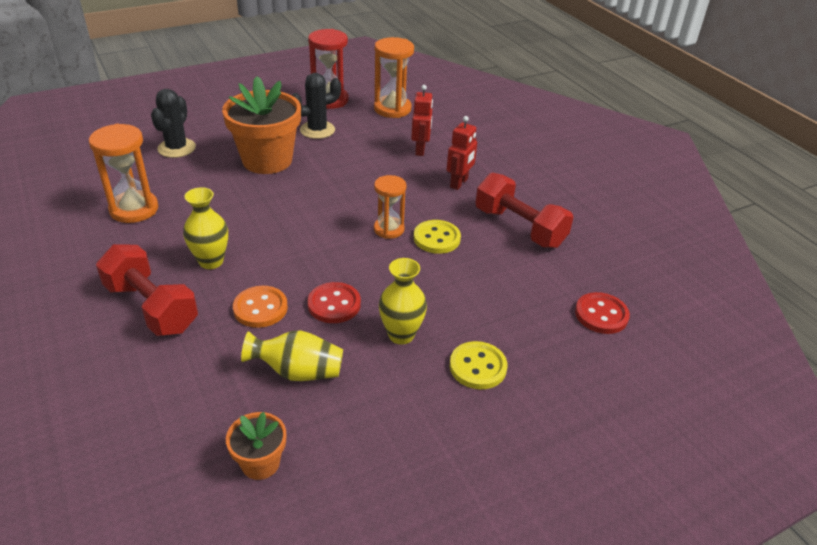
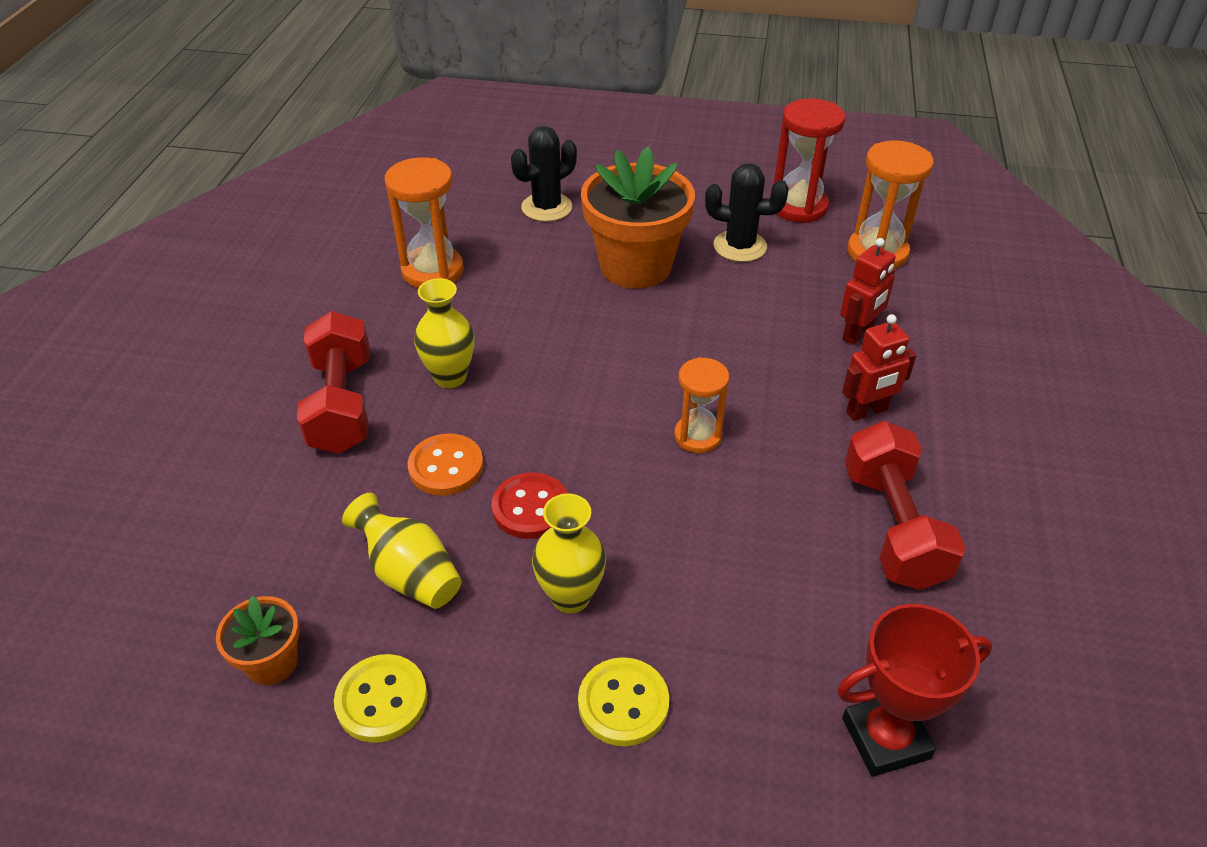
camera: 40 degrees right, 5 degrees up
(436, 238) = (750, 482): yellow button -> yellow button (382, 700)
(601, 315) = (885, 738): red button -> red trophy

